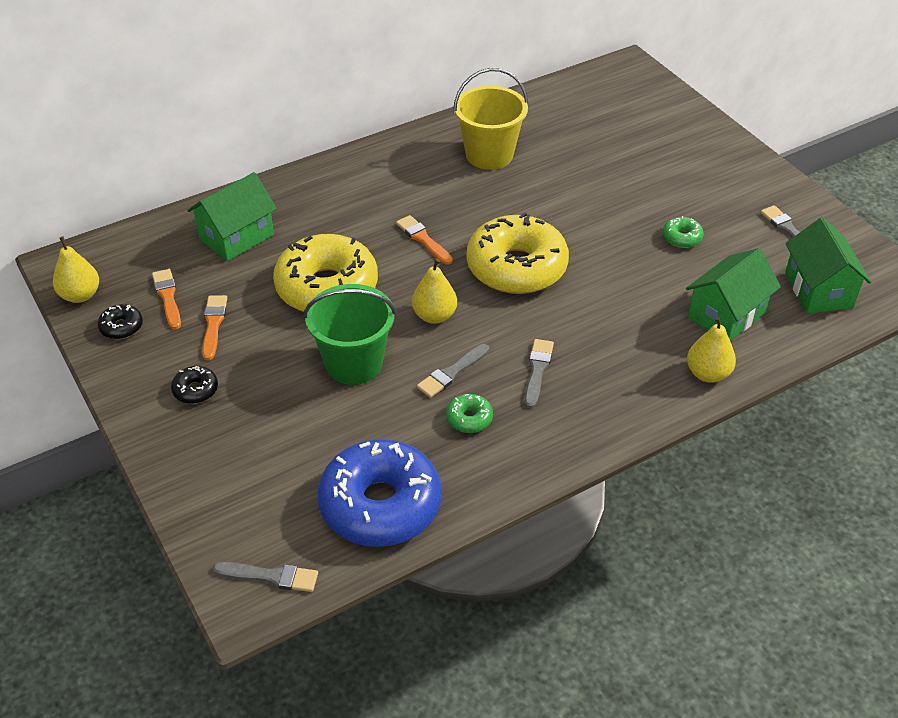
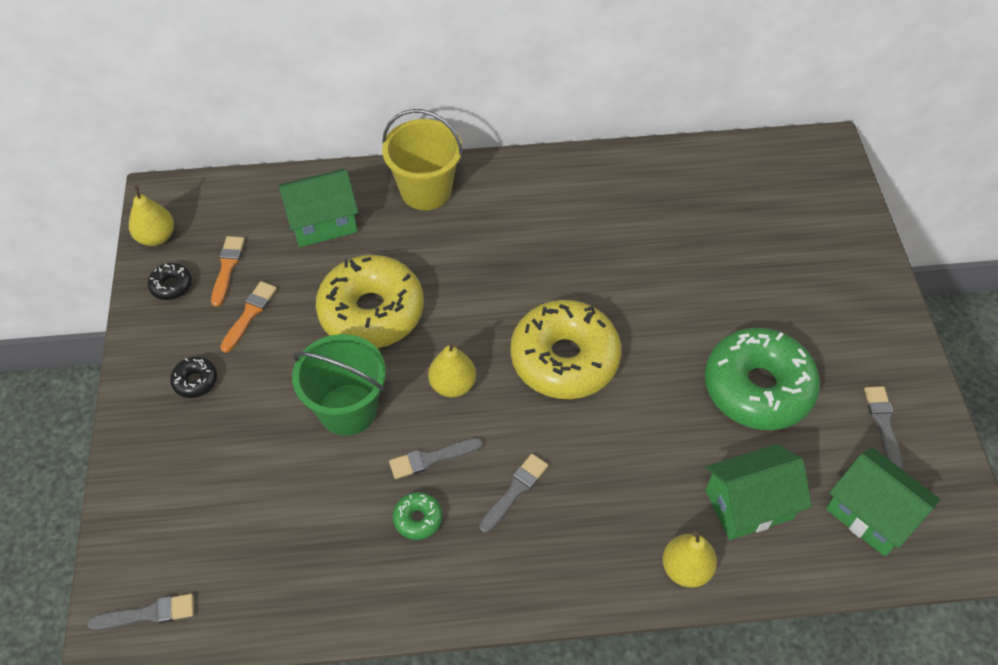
camera: 25 degrees right, 10 degrees up
(271, 576) = (148, 614): grey brush -> grey brush turned 45 degrees counterclockwise
(380, 505) = (283, 580): blue donut -> none
(423, 239) = (492, 290): orange brush -> none
(489, 155) = (615, 211): yellow bucket -> yellow bucket (426, 190)
(681, 237) = (757, 388): green donut -> green donut, size x2.44
(818, 290) = (871, 514): green house -> green house turned 60 degrees counterclockwise

